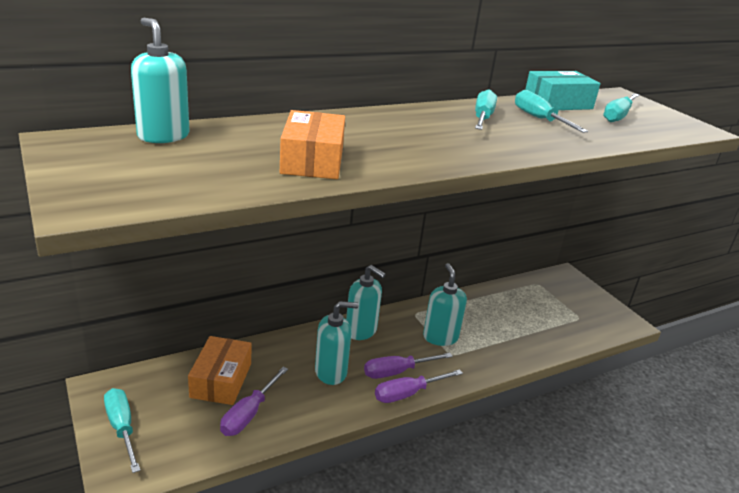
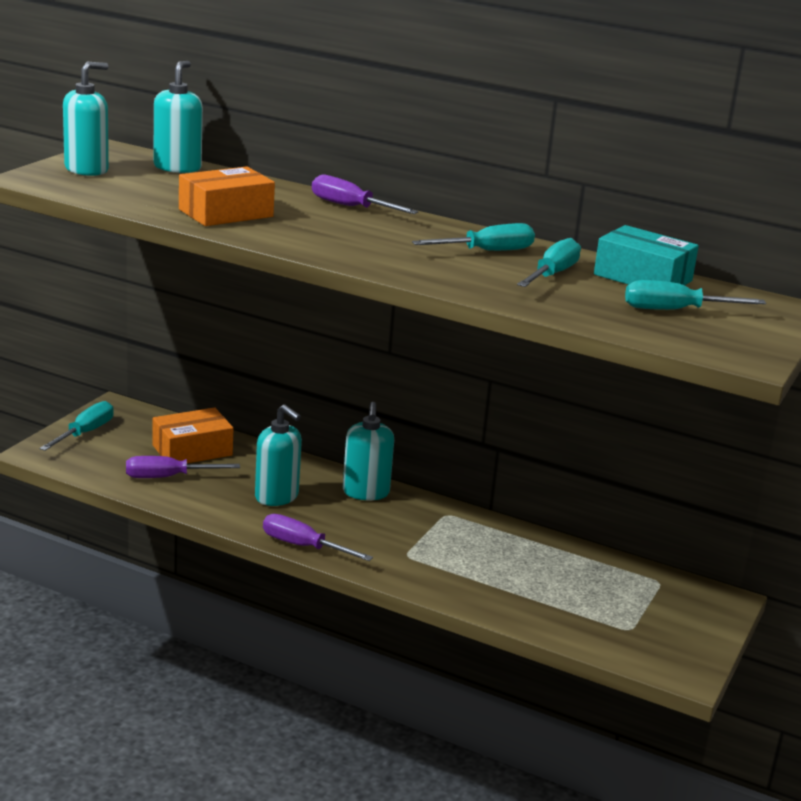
camera: 55 degrees right, 5 degrees down
(397, 372) = (328, 531): purple screwdriver -> purple screwdriver (350, 207)
(440, 337) = (427, 540): turquoise soap dispenser -> turquoise soap dispenser (87, 169)

